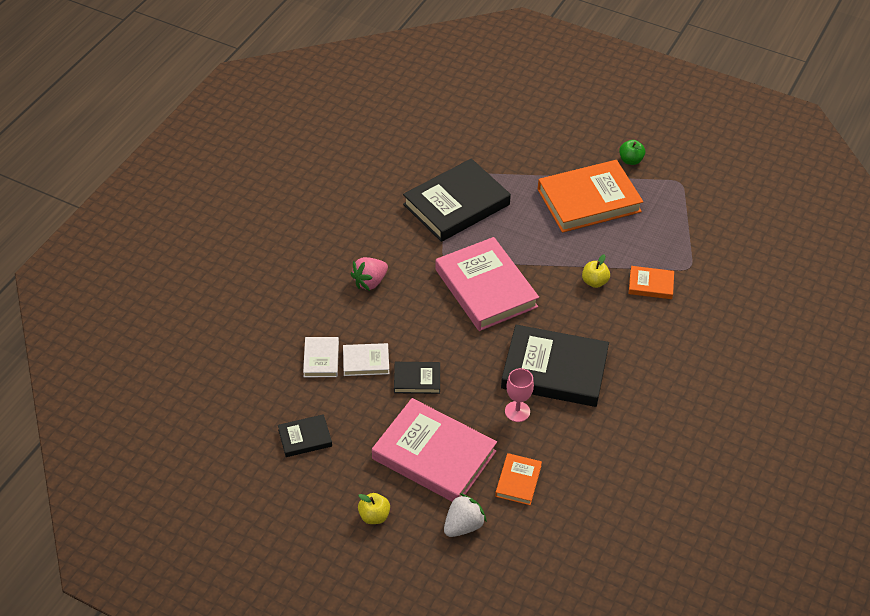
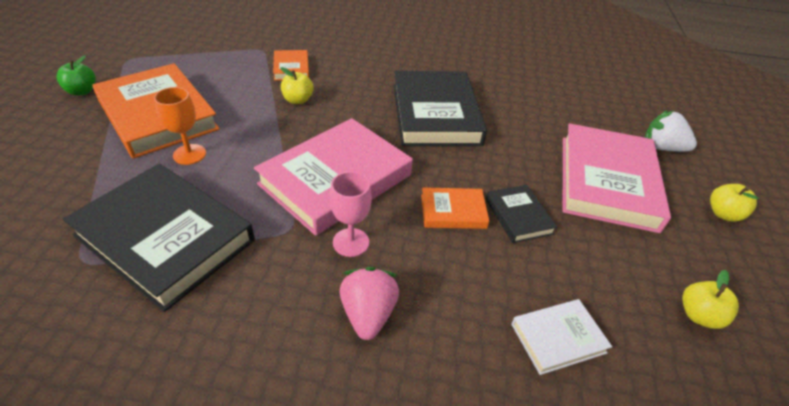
camera: 110 degrees left, 5 degrees down
(305, 438) = (699, 315): black book -> yellow apple
(366, 362) = (525, 277): white book -> none
(370, 282) = (368, 314): pink strawberry -> pink strawberry turned 120 degrees counterclockwise
(517, 411) = (504, 131): pink goblet -> pink goblet (351, 242)
(518, 481) = (582, 121): orange book -> orange book (453, 211)
(535, 216) = (189, 154): none -> orange goblet

